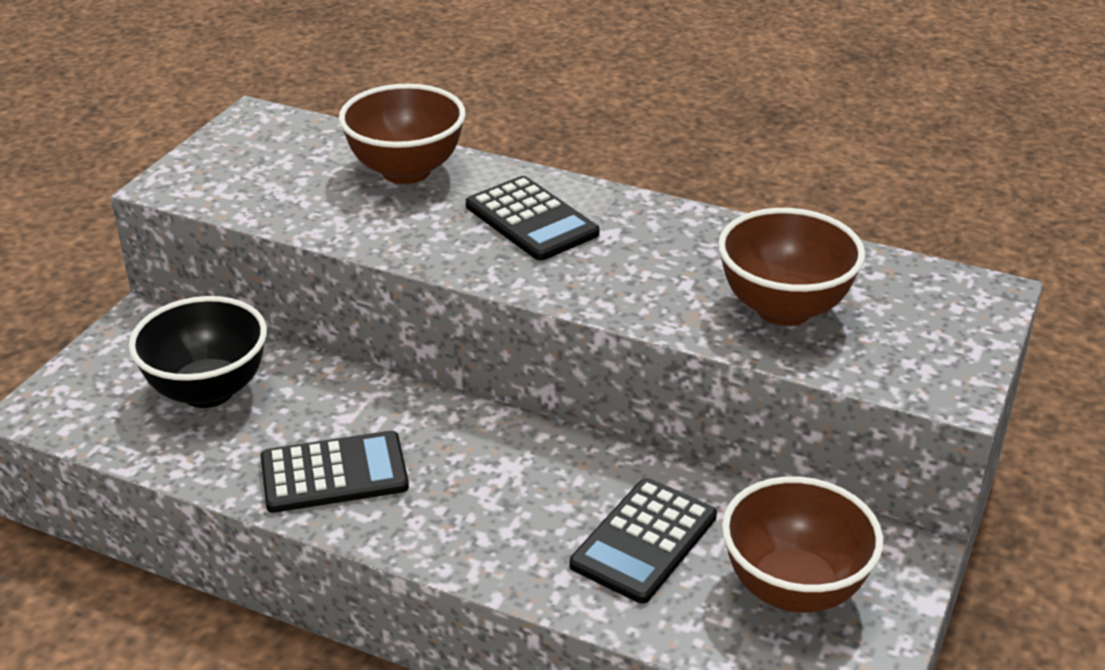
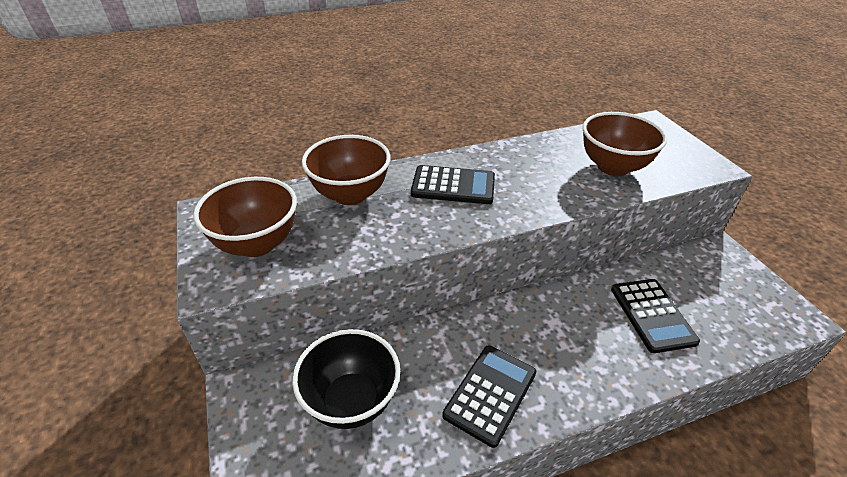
camera: 45 degrees left, 5 degrees up
(793, 589) = (721, 293): brown bowl -> brown bowl (257, 244)

